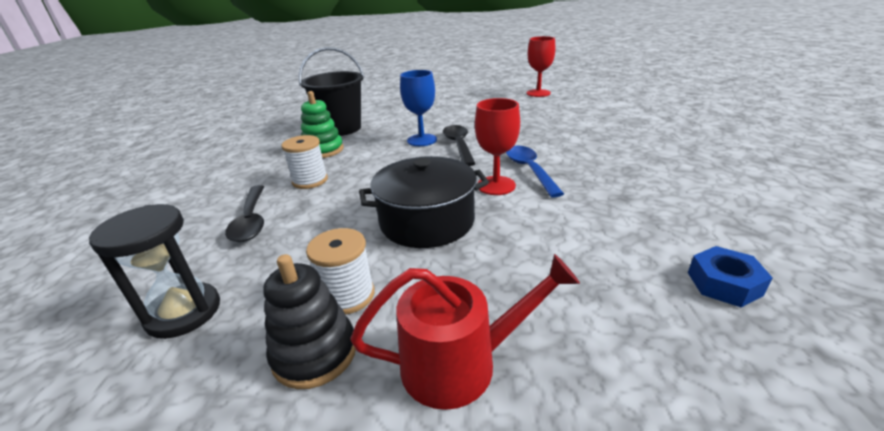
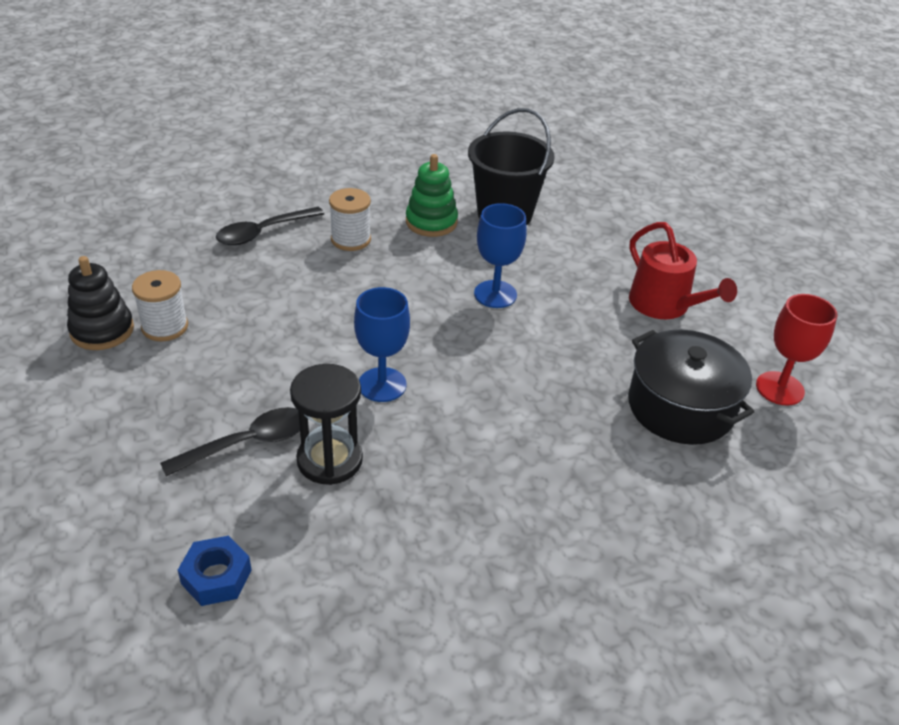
camera: 65 degrees right, 10 degrees up
(184, 312) = (136, 252): black hourglass -> black hourglass (329, 460)
(427, 221) = (288, 345): black pot -> black pot (680, 407)
(458, 145) = (491, 331): black spoon -> black spoon (247, 443)
(460, 363) = (98, 405): red watering can -> red watering can (664, 305)
(496, 185) = (382, 385): red goblet -> blue goblet
(529, 170) = (435, 409): blue spoon -> none

